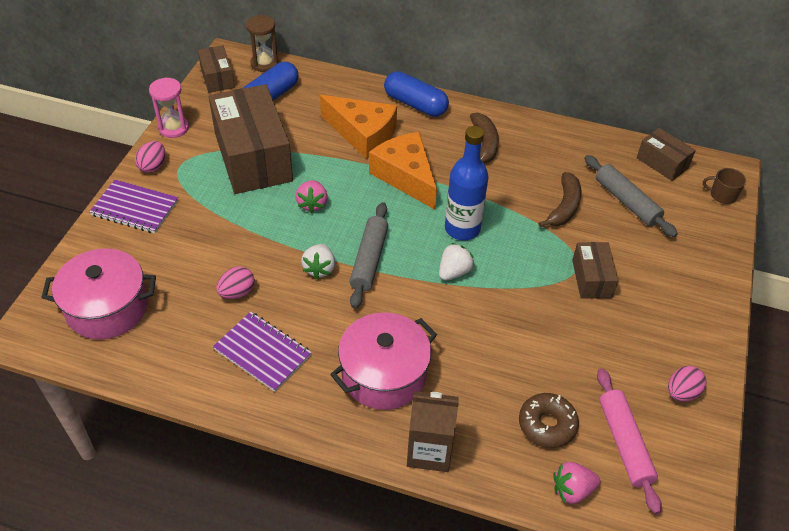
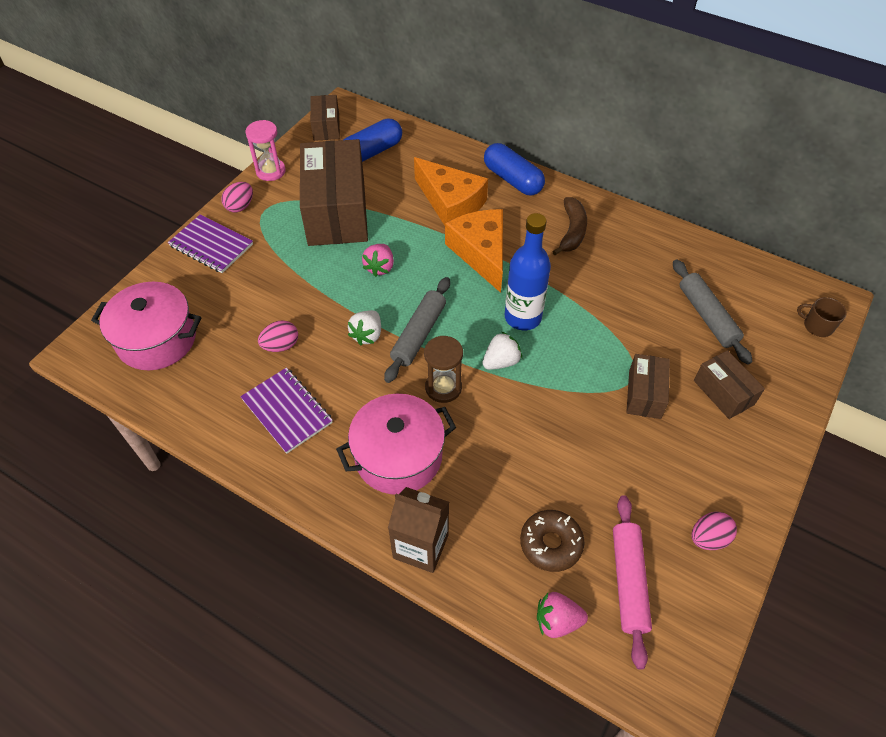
camera: 15 degrees right, 5 degrees up
(264, 63) = (375, 118): brown hourglass -> brown hourglass (443, 387)
(564, 207) = (637, 311): brown banana -> none
(662, 163) = (759, 280): brown box -> brown box (723, 392)

